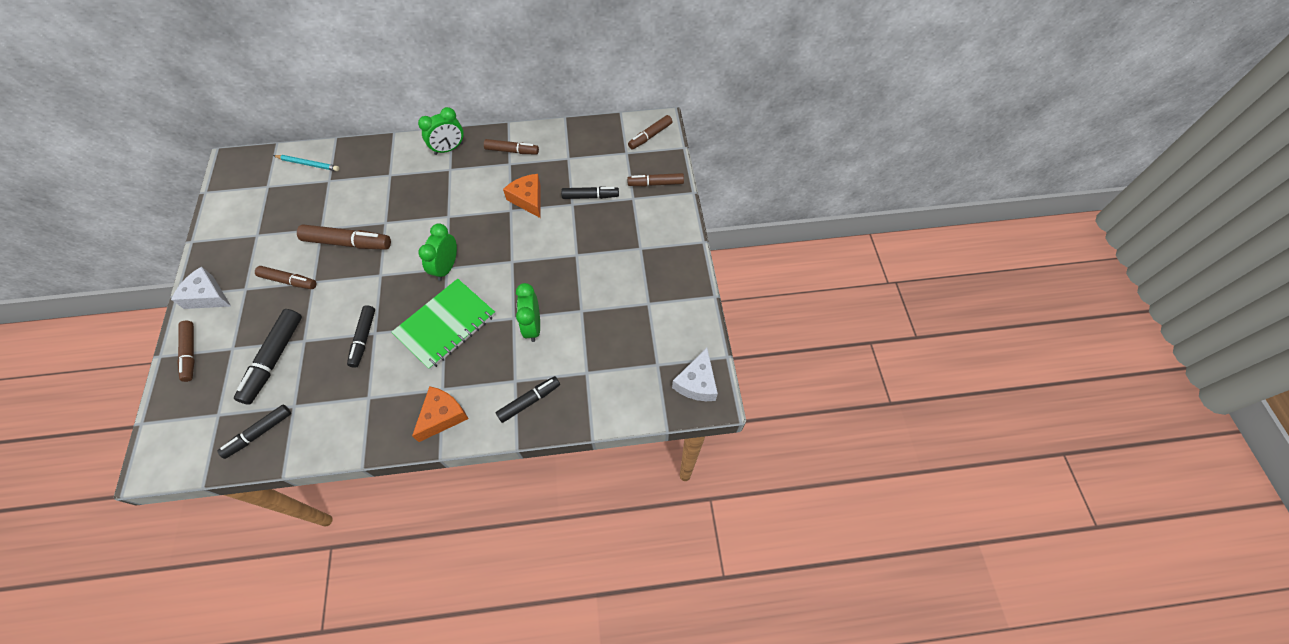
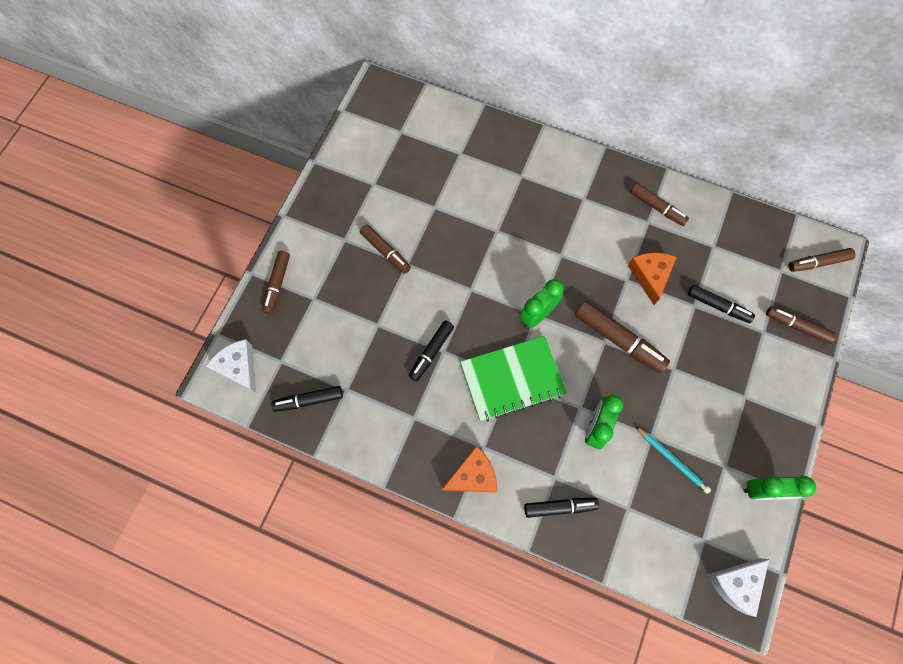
camera: 30 degrees right, 10 degrees up
(207, 296) = (310, 230): white cheese -> white cheese (239, 367)
(274, 359) = (345, 330): black marker -> none
(308, 164) = (447, 124): turquoise pencil -> turquoise pencil (672, 460)
(348, 243) = (453, 236): brown marker -> brown marker (619, 340)
(449, 149) = (592, 173): green clock -> green clock (763, 490)

